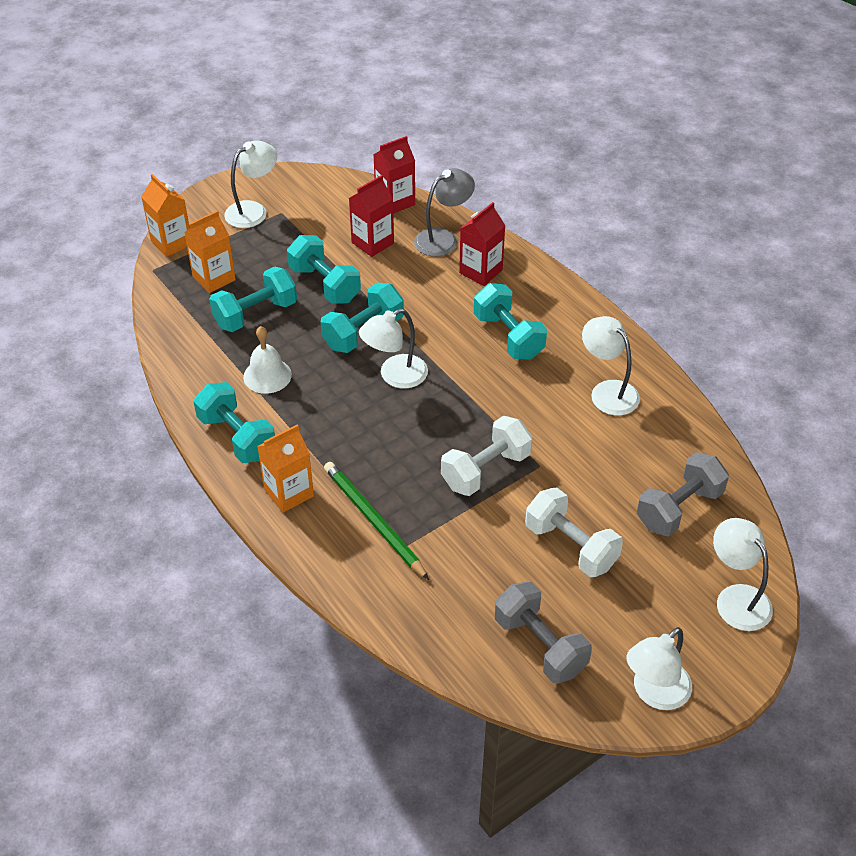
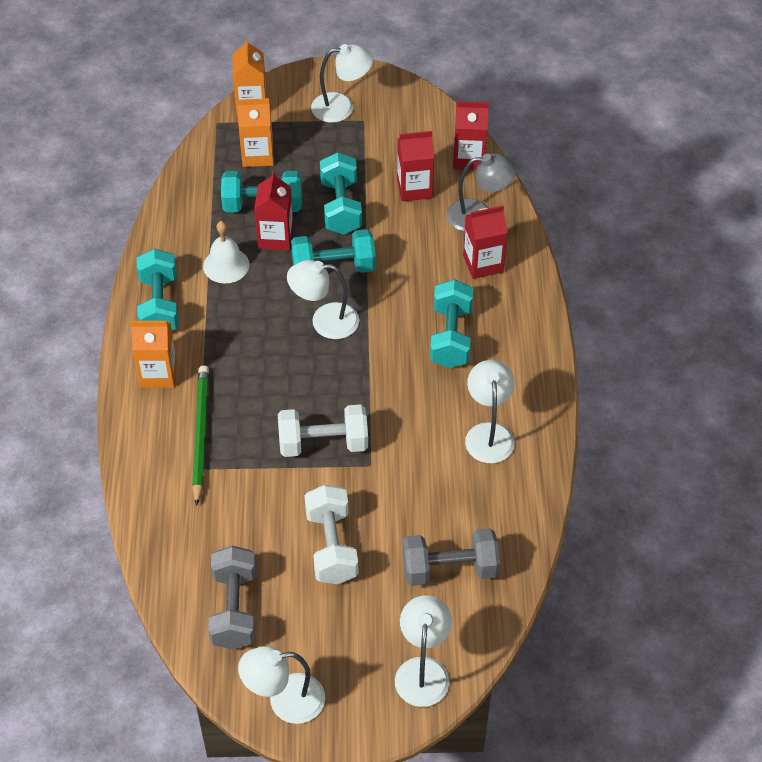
camera: 35 degrees right, 5 degrees up
(291, 333) = (275, 238): none -> red carton

